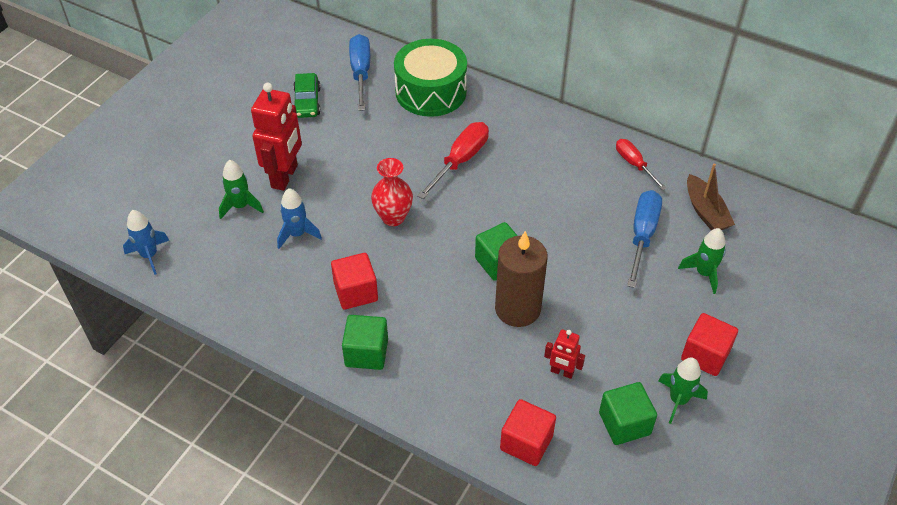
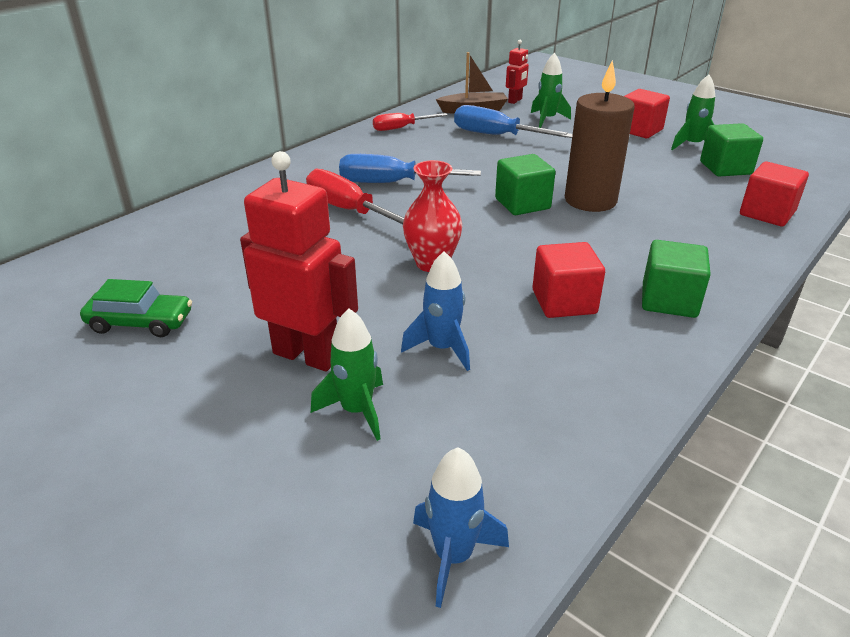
camera: 80 degrees left, 15 degrees down
(360, 72) = (116, 268): blue screwdriver -> blue screwdriver (391, 183)
(431, 91) = (207, 218): green drum -> none
(562, 372) = (672, 188): red robot -> red robot (515, 101)

